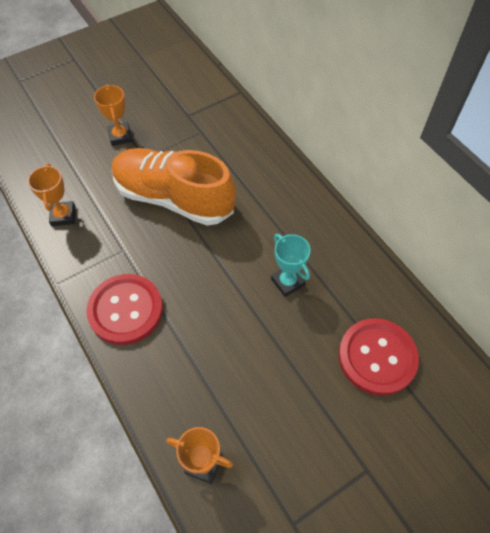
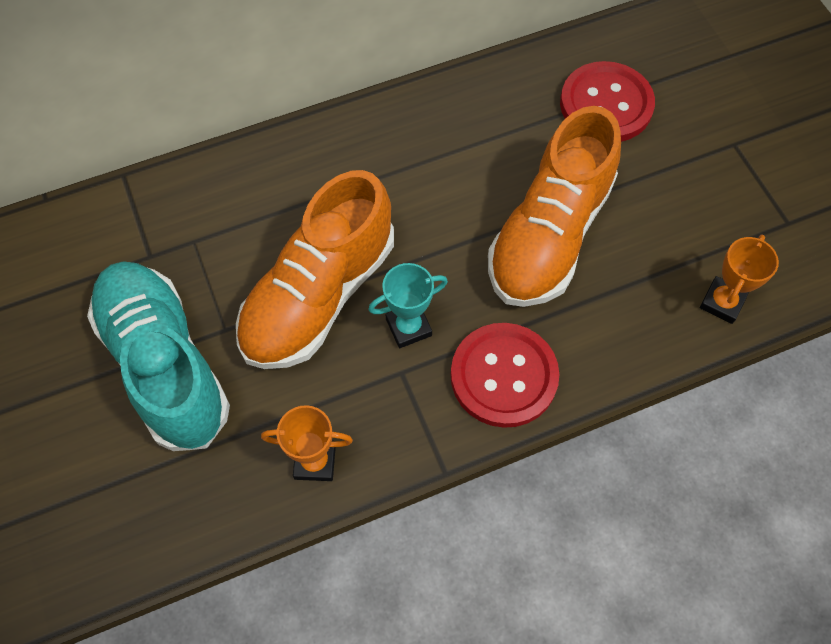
camera: 80 degrees left, 5 degrees up
(120, 136) = (165, 364): orange trophy -> turquoise shoe
(243, 327) = (549, 235): none -> orange shoe
(287, 282) = (491, 174): turquoise trophy -> turquoise trophy (408, 327)

